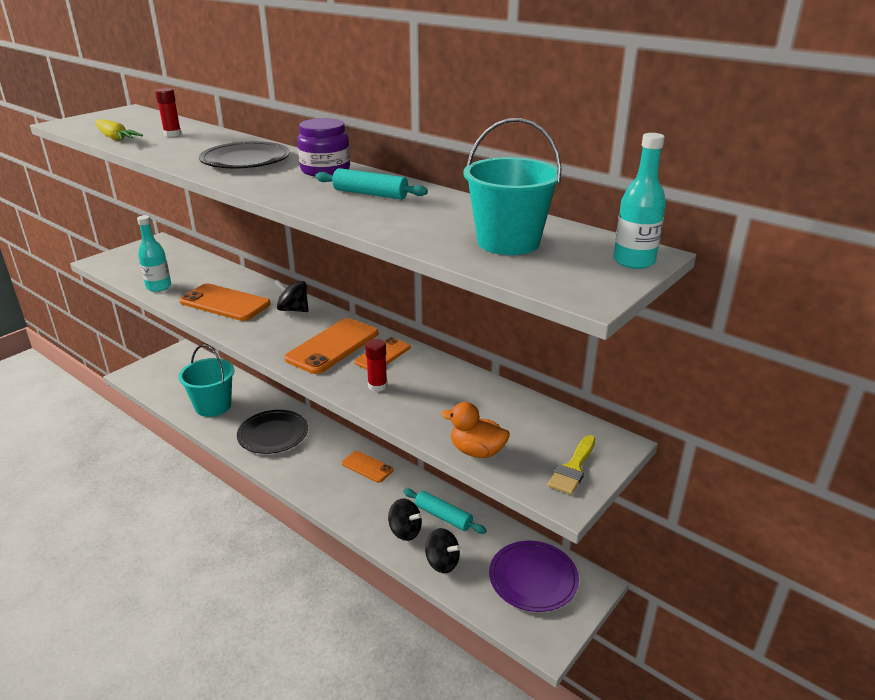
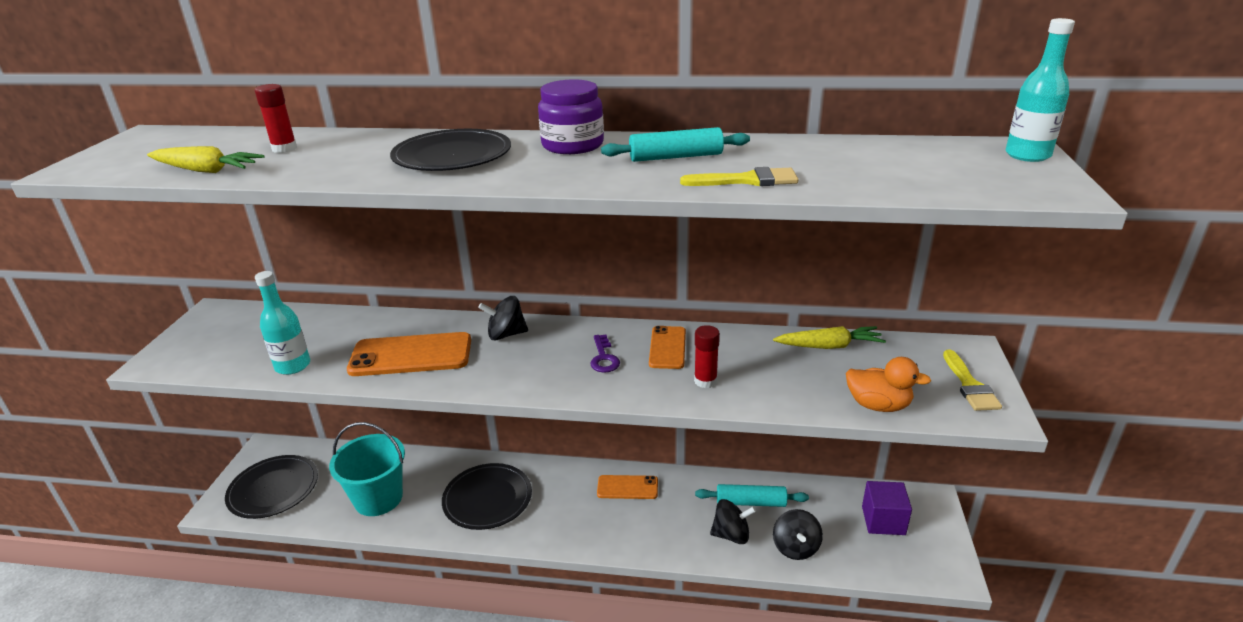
camera: 30 degrees left, 0 degrees up
(165, 376) = (273, 489): none -> black plate
(332, 346) = (603, 358): orange phone -> purple key
(380, 221) = (747, 180): none -> yellow brush
(442, 562) = (795, 547): black spinning top -> black spinning top turned 90 degrees clockwise
(477, 451) = (878, 405): orange duck -> orange duck turned 150 degrees counterclockwise
(501, 397) = (829, 346): none -> yellow carrot
(508, 242) = (901, 167): turquoise bucket -> none
(533, 578) = (883, 520): purple plate -> purple cube

